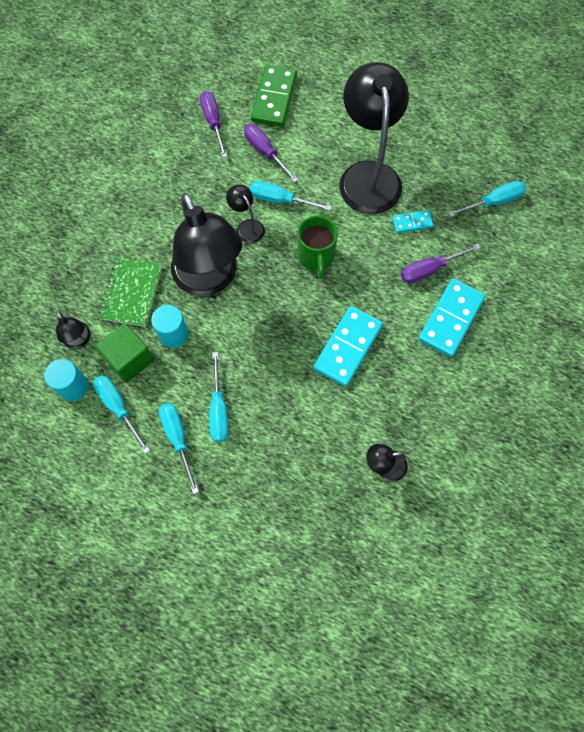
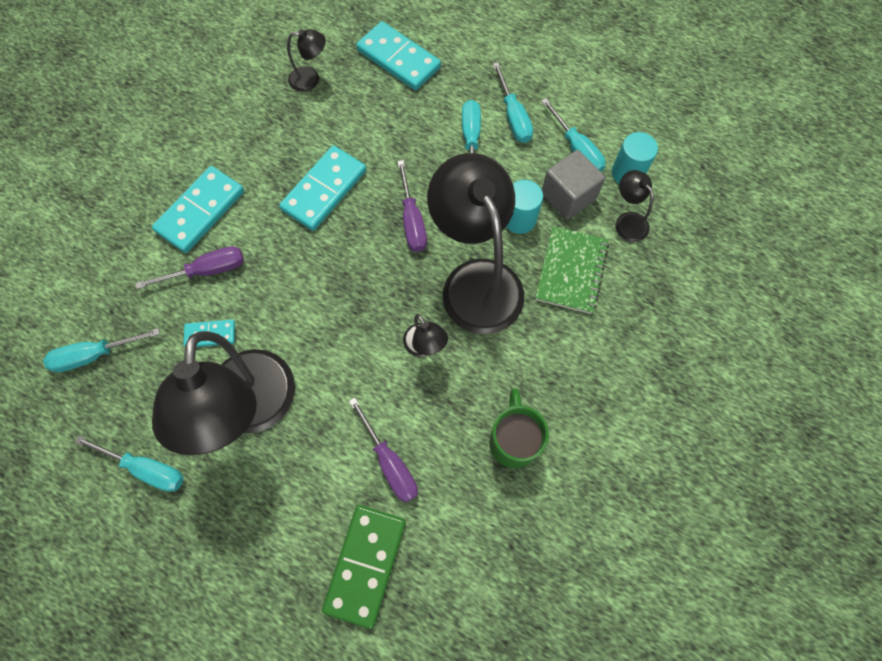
camera: 175 degrees left, 0 degrees up
(129, 359) = (568, 196): green cube -> grey cube
(213, 122) = (463, 524): purple screwdriver -> purple screwdriver (412, 221)
(280, 200) = (377, 382): turquoise screwdriver -> turquoise screwdriver (146, 468)
(298, 500) = (399, 59): none -> turquoise domino
(316, 257) = (342, 297): green mug -> green mug (513, 440)

